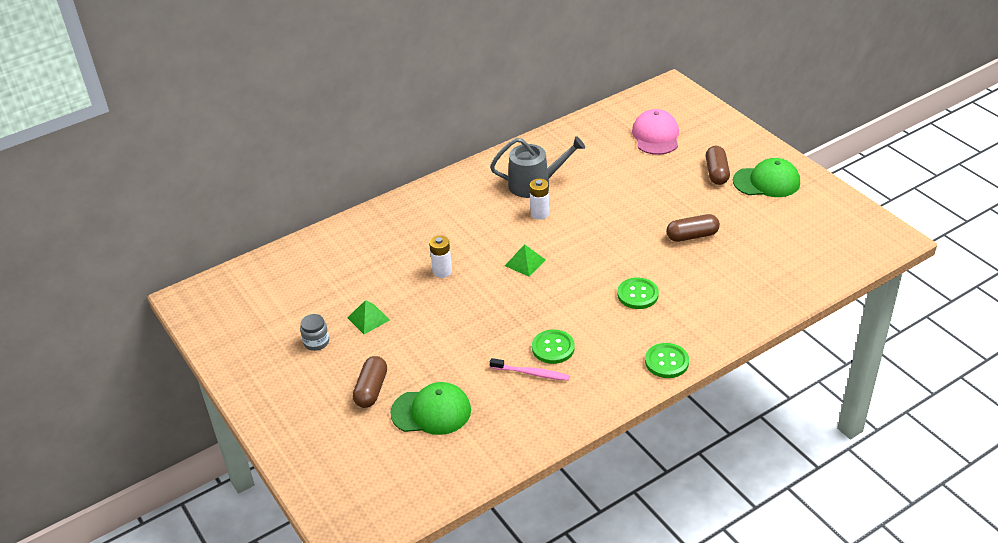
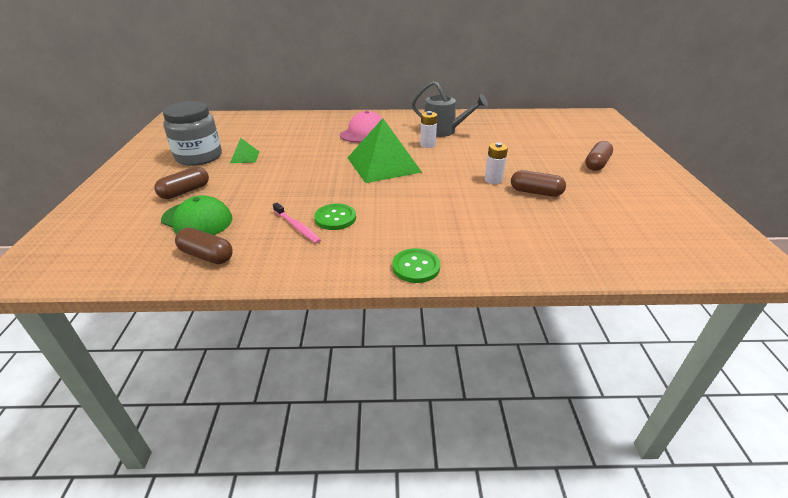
camera: 30 degrees right, 5 degrees down
(316, 342) = (199, 157): grey jar -> grey jar, size x2.19
(442, 271) = (323, 151): white battery -> white battery (493, 180)
(492, 438) = (207, 255): none -> brown capsule
(525, 262) = (383, 164): green pyramid -> green pyramid, size x2.26
(637, 294) = (446, 211): green button -> none
(656, 136) = (563, 133): pink cap -> pink cap (363, 132)
(766, 182) = (641, 182): green cap -> none

